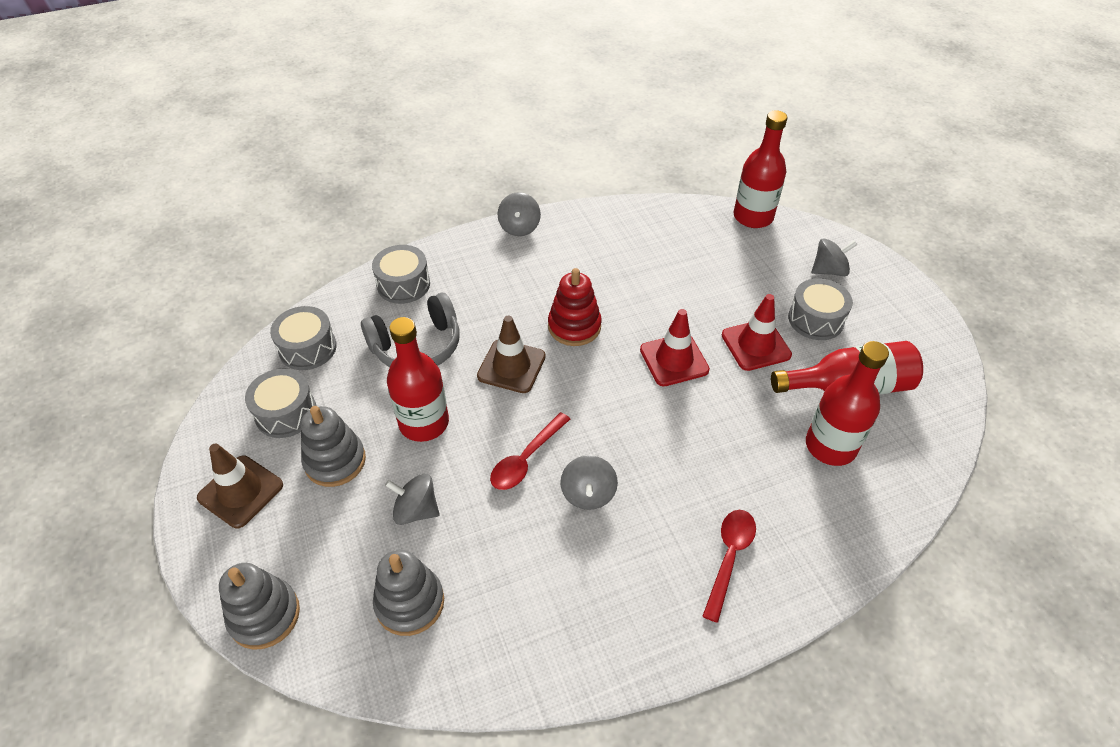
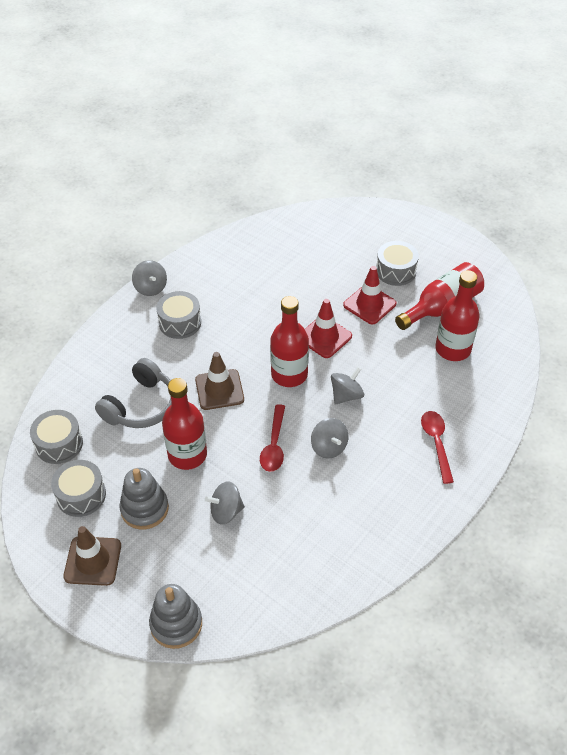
camera: 30 degrees left, 0 degrees up
(403, 284) = (95, 366): grey drum -> grey drum (180, 323)
(410, 603) = (265, 567): grey stacking toy -> none
(574, 326) = (243, 343): red stacking toy -> none
(753, 217) = (311, 214): red bottle -> red bottle (289, 374)
(829, 270) = (384, 234): grey spinning top -> grey spinning top (346, 395)

